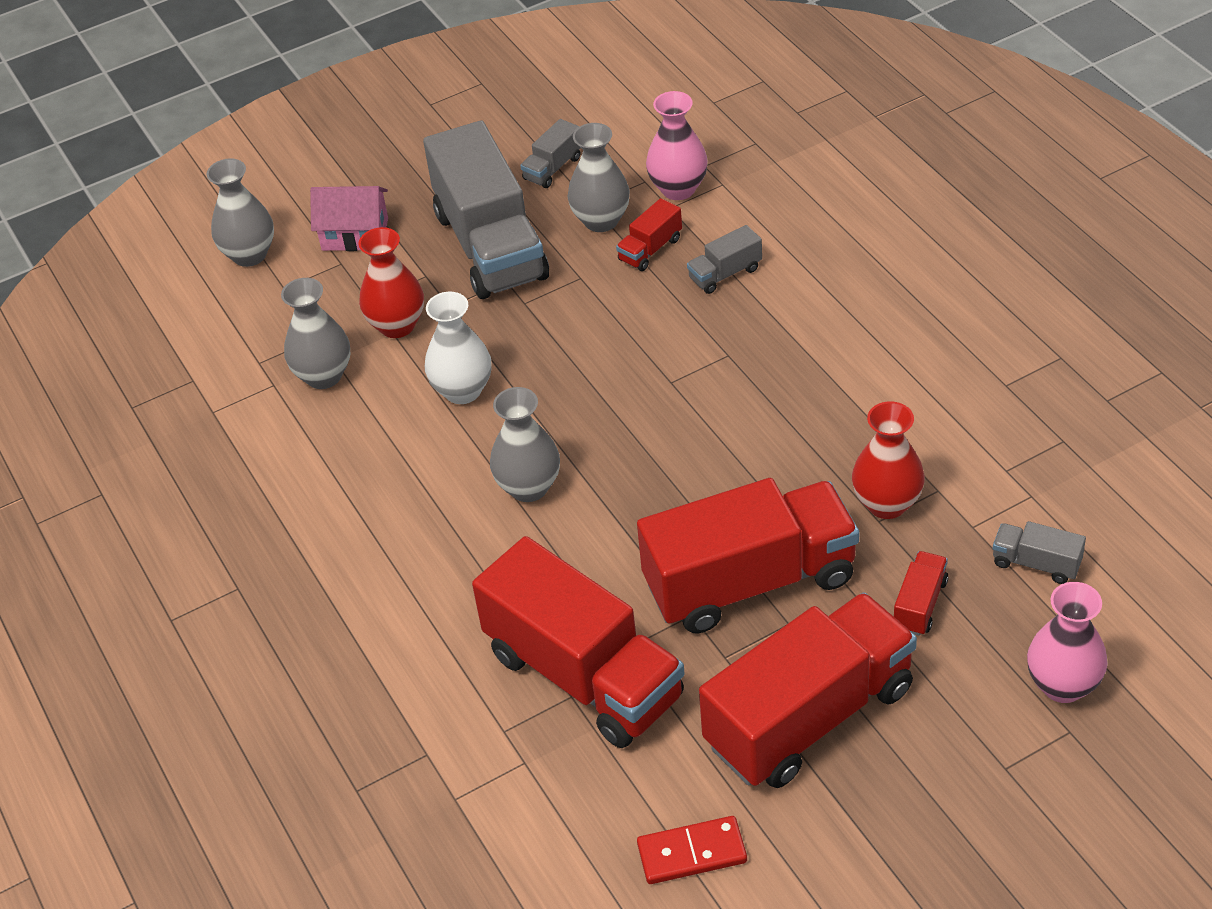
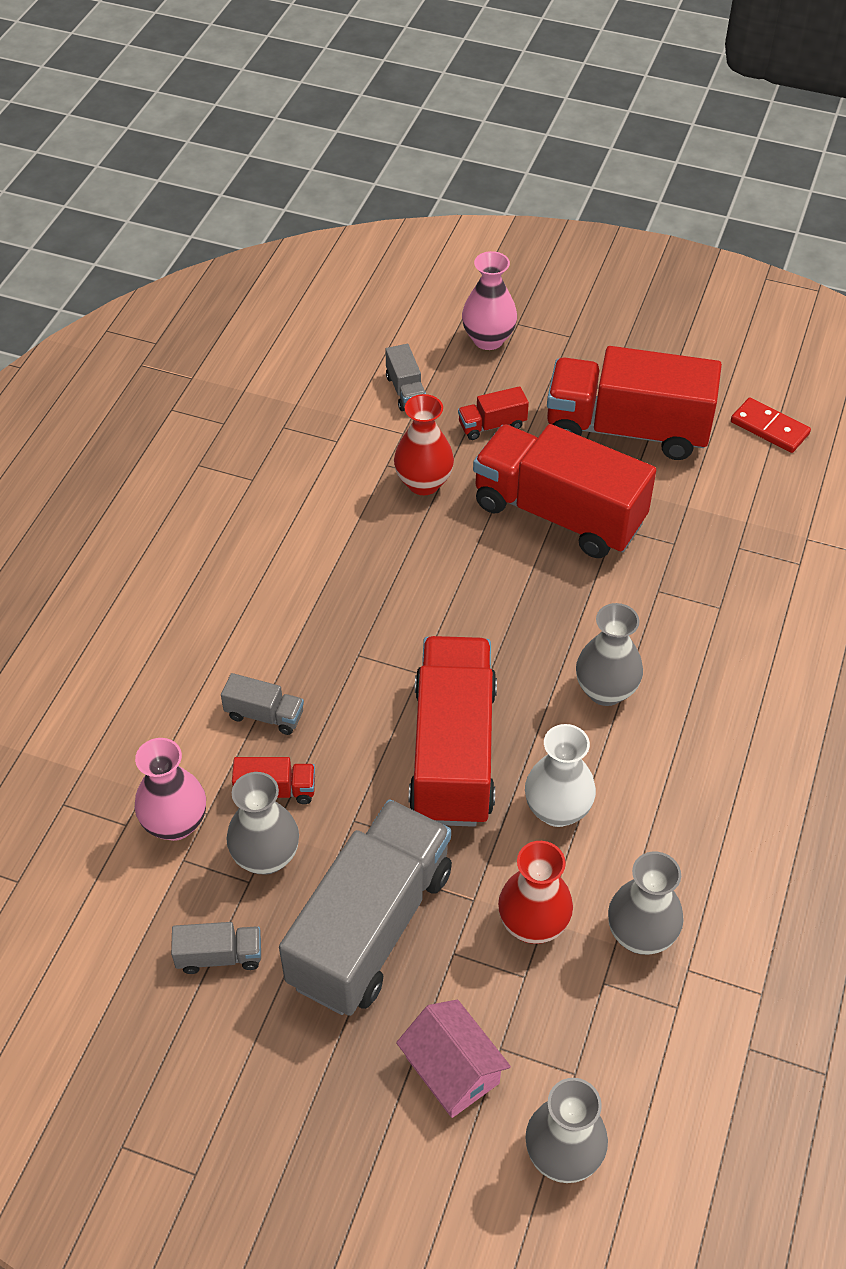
camera: 135 degrees left, 5 degrees up
(584, 675) = (717, 551): red truck -> red truck (453, 752)

